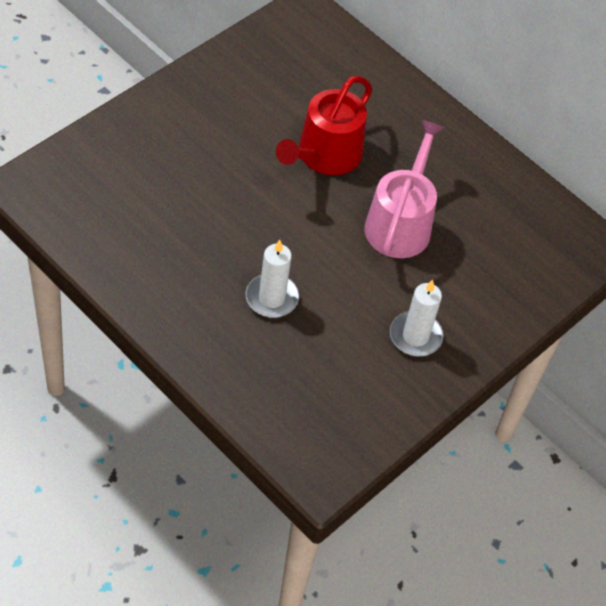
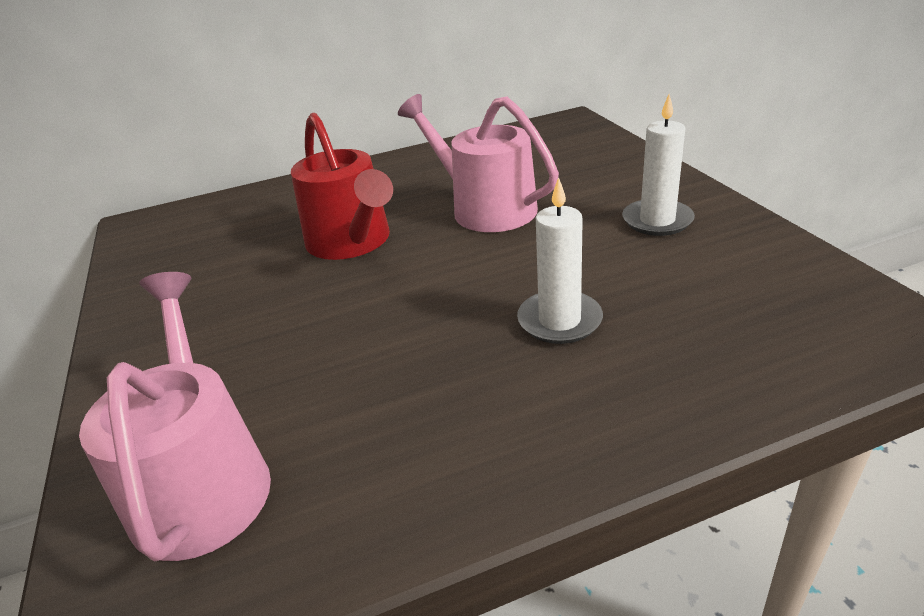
camera: 55 degrees left, 20 degrees down
(100, 180) = (202, 481): none -> pink watering can

